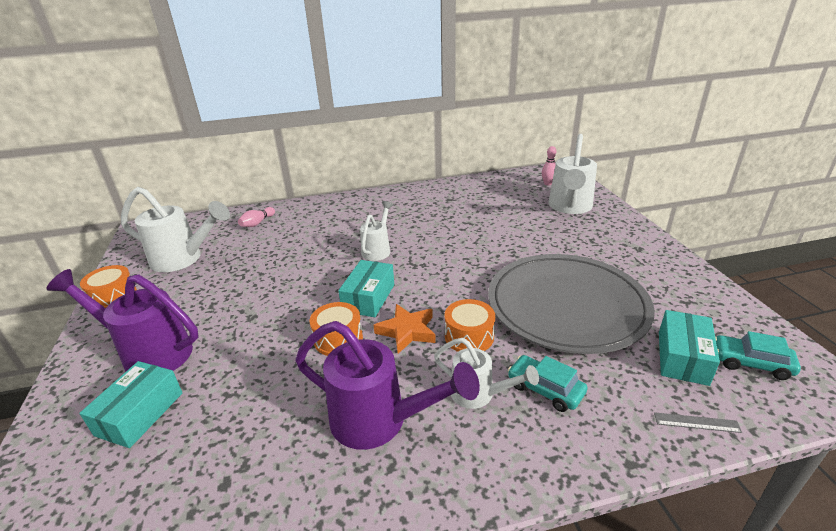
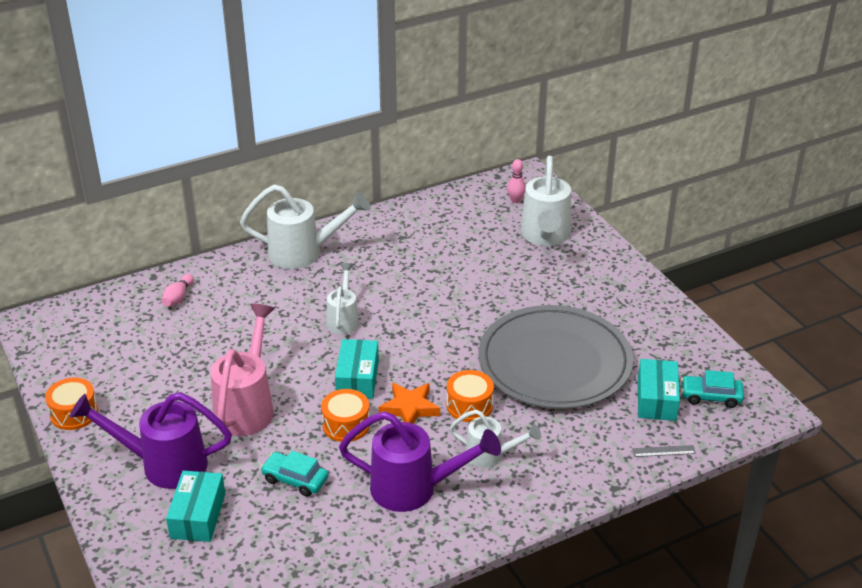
camera: 15 degrees left, 5 degrees up
(184, 259) = (120, 358): white watering can -> white watering can (304, 253)
(258, 309) = (247, 406): none -> pink watering can
(545, 389) = (545, 443): turquoise car -> turquoise car (295, 479)

